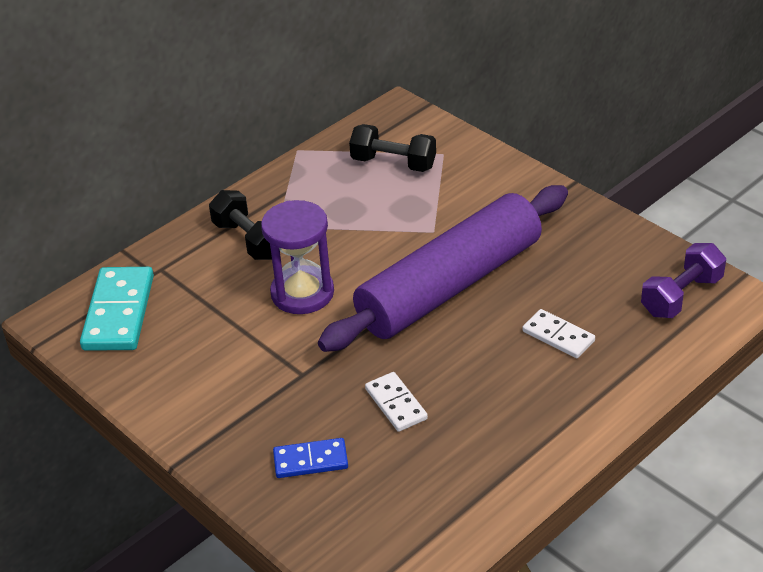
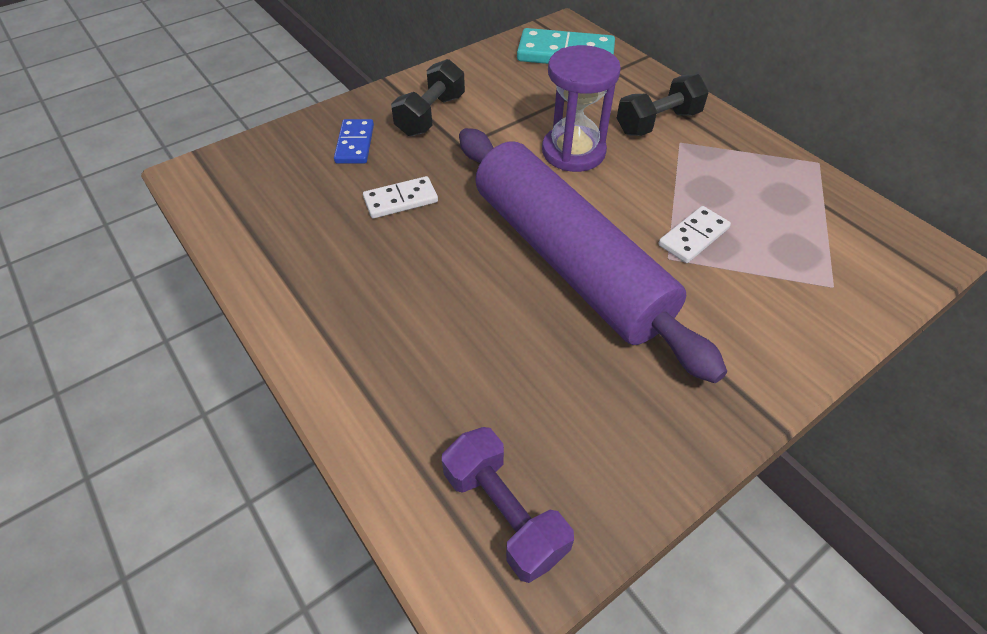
camera: 95 degrees right, 10 degrees up
(393, 163) = (804, 237): black dumbbell -> black dumbbell (431, 115)
(558, 336) = (459, 346): white domino -> white domino (693, 237)

